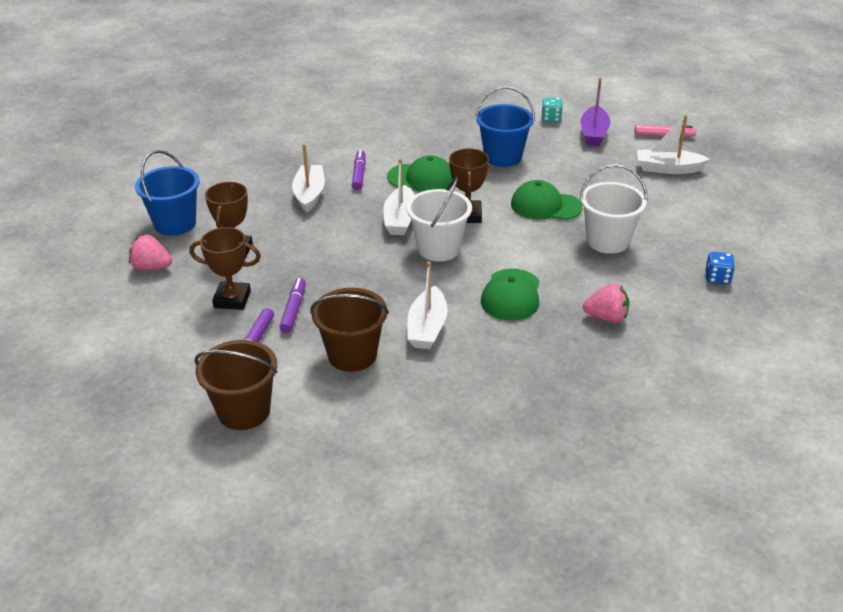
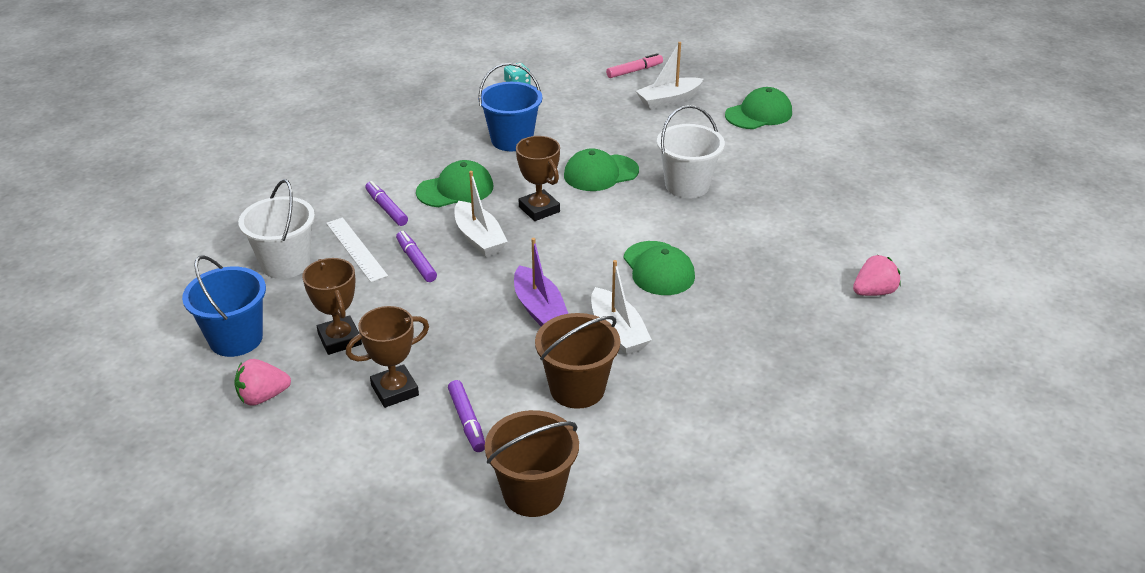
camera: 35 degrees left, 0 degrees up
(293, 310) = (471, 372): purple marker -> purple marker (416, 261)
(309, 194) = (356, 249): white boat -> white ruler
(439, 248) = (547, 252): white bucket -> white bucket (286, 263)
(593, 133) = (571, 89): purple boat -> purple boat (539, 308)
(606, 317) = (756, 254): pink strawberry -> pink strawberry (874, 292)
(717, 278) = (804, 184): blue dice -> none
(740, 206) = (759, 114): none -> green cap

